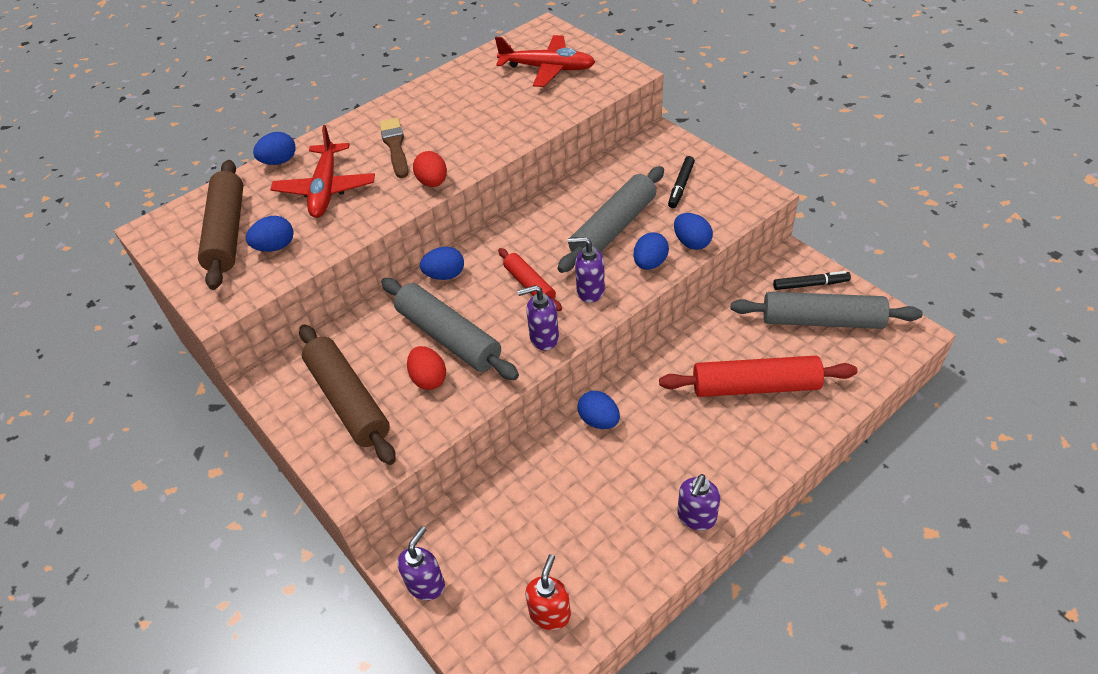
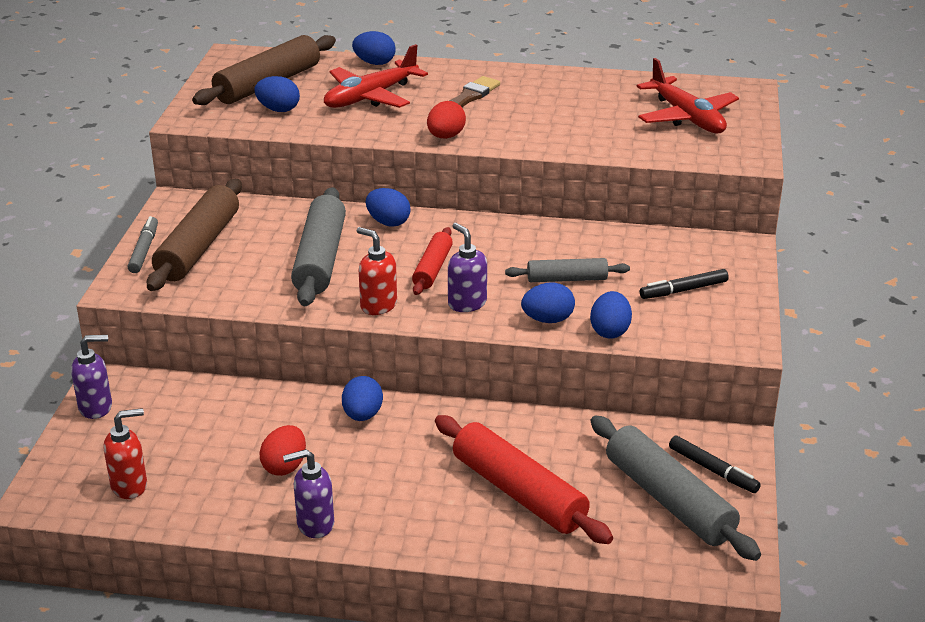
camera: 45 degrees right, 15 degrees down
(311, 437) = (144, 250): none -> grey marker
(429, 379) = (263, 272): red egg -> red egg (285, 466)
(543, 338) = (378, 305): purple soap dispenser -> red soap dispenser
(613, 228) = (567, 279): grey rolling pin -> grey rolling pin, size x0.57

